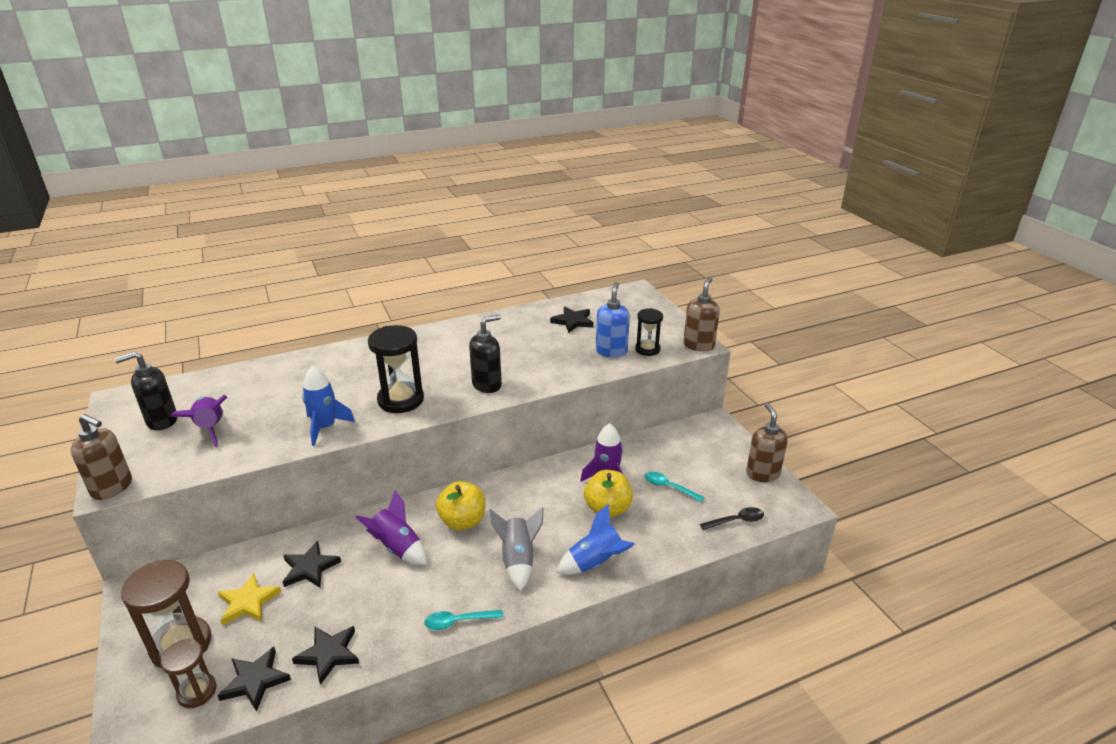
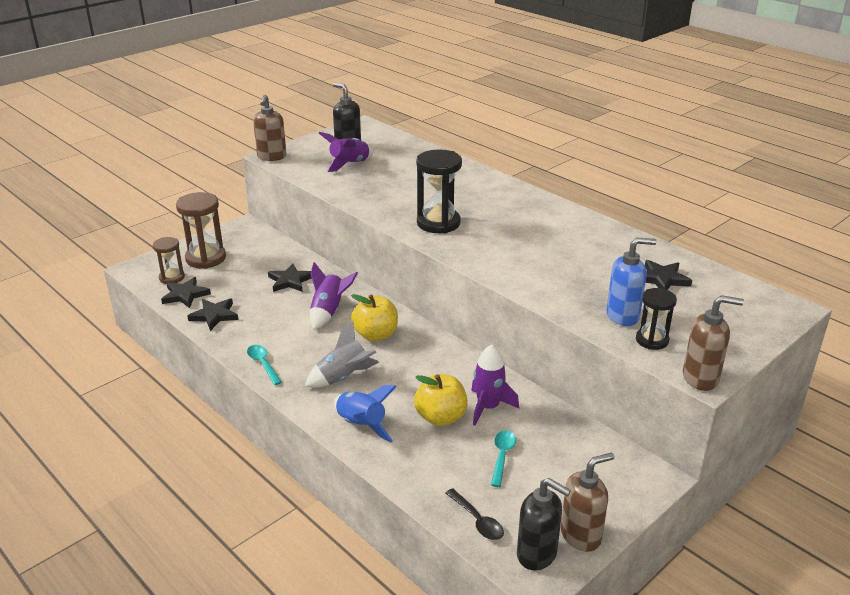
camera: 70 degrees right, 0 degrees up
(248, 602) = (249, 268): yellow star -> none
(325, 427) = (379, 203): blue rocket -> none
(487, 385) = (494, 257): black soap dispenser -> black soap dispenser (537, 554)

